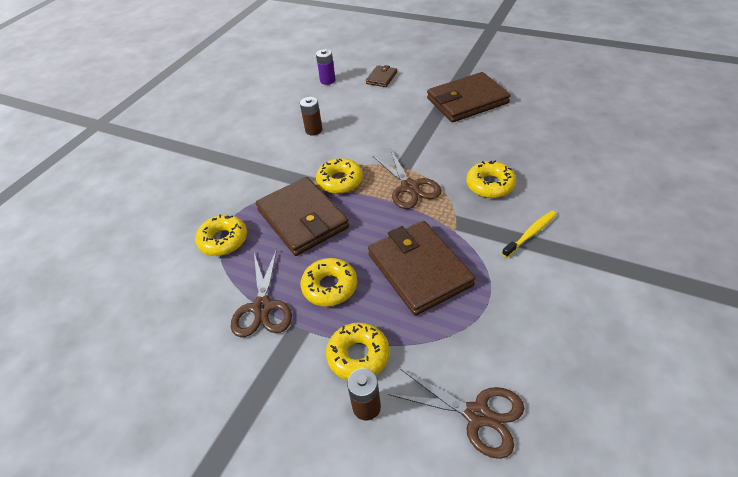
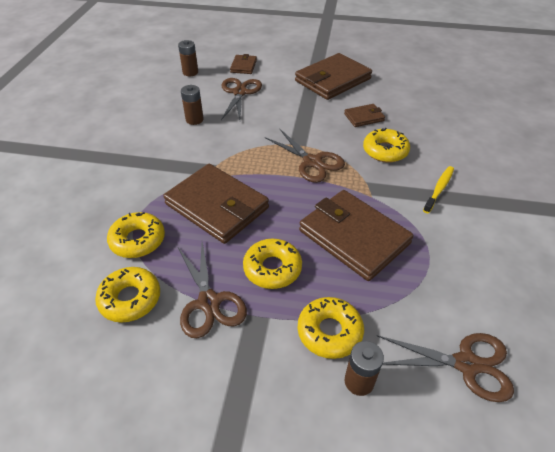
camera: 20 degrees left, 0 degrees up
(327, 80) = (190, 72): purple battery -> brown battery
(340, 181) = (241, 165): yellow donut -> yellow donut (130, 299)
(367, 106) = (239, 93): none -> brown scissors
(483, 145) = (364, 117): none -> brown wallet

